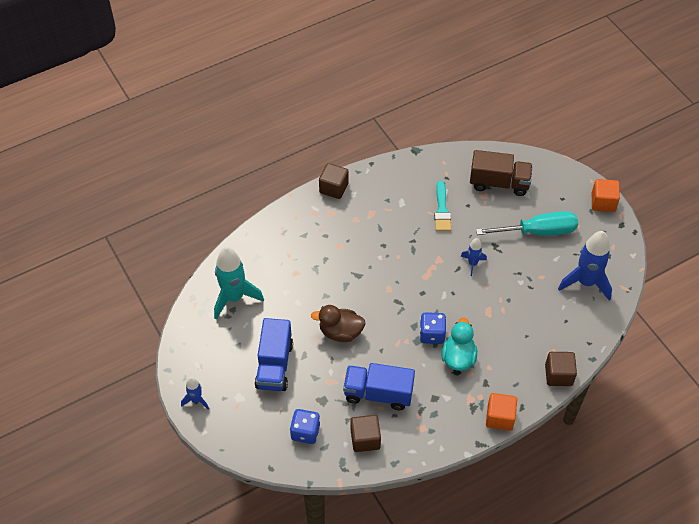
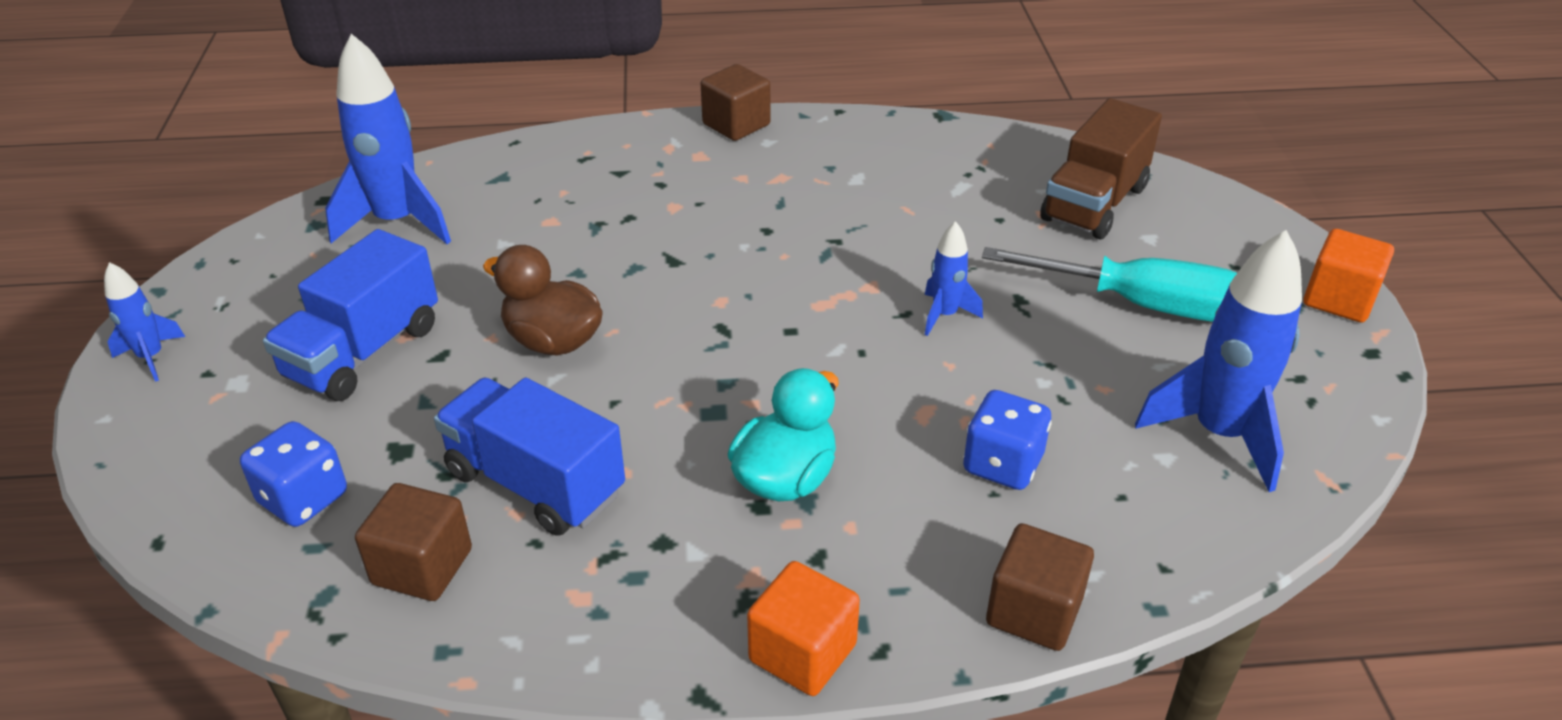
camera: 25 degrees right, 15 degrees down
(234, 298) = (397, 222): turquoise rocket -> blue rocket
(432, 334) = (754, 411): blue dice -> blue dice (1002, 464)
(442, 210) = (935, 211): turquoise brush -> none
(499, 183) = (1094, 203): brown truck -> brown truck turned 90 degrees clockwise

